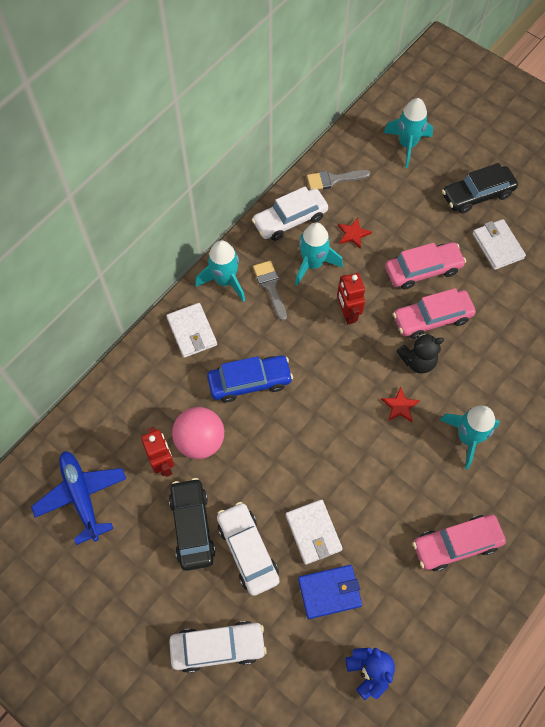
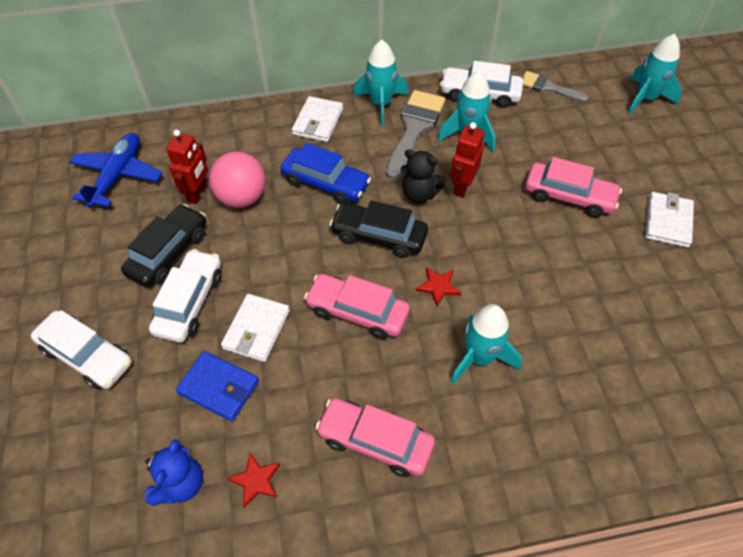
camera: 40 degrees right, 10 degrees down
(270, 287) = (414, 129): grey brush -> grey brush, size x1.68
(353, 234) = (527, 134): red star -> red star (256, 480)
(418, 361) = (492, 262): black teddy bear -> black teddy bear (419, 194)
(432, 318) = (540, 238): pink car -> pink car (357, 312)
(477, 195) = (683, 171): black car -> black car (379, 236)

